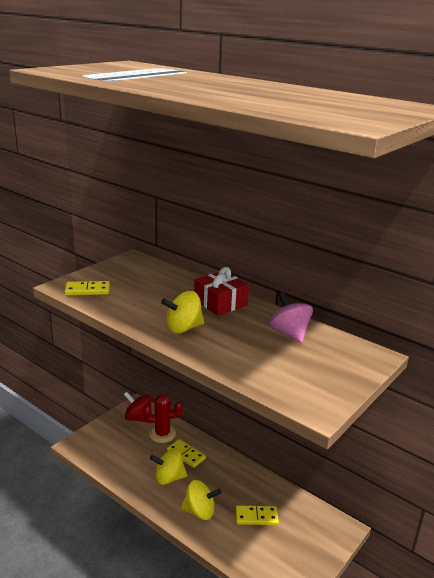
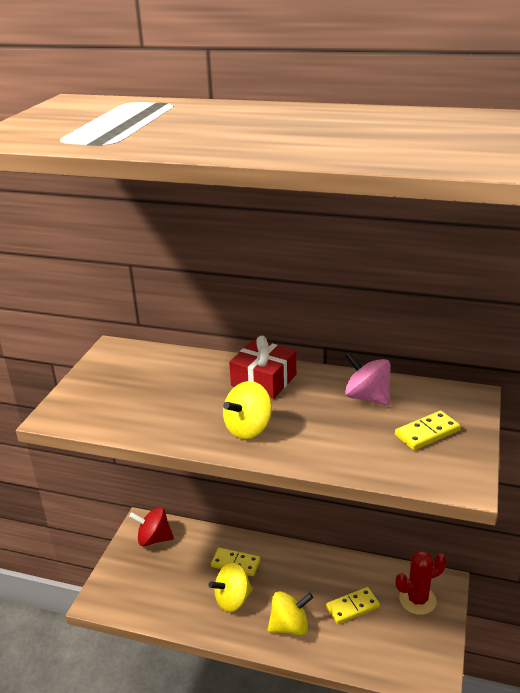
camera: 20 degrees left, 5 degrees up
(87, 290) = (92, 412): yellow domino -> yellow domino (427, 432)
(162, 434) = (193, 548): red cactus -> red cactus (417, 600)

